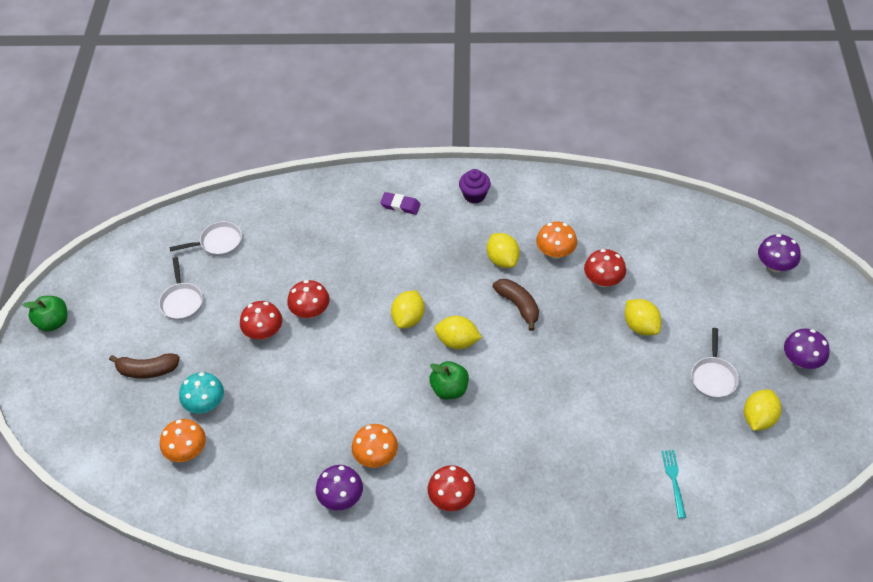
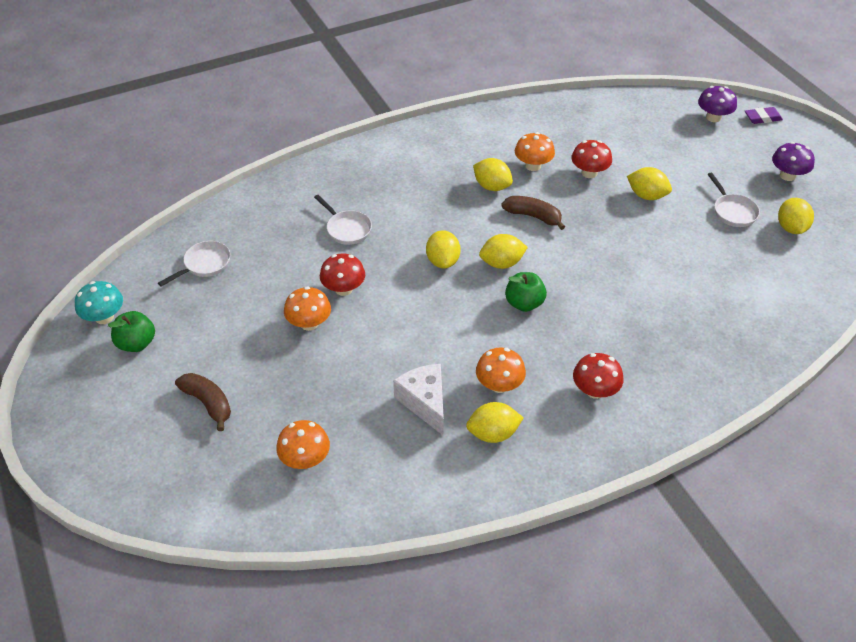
camera: 30 degrees left, 5 degrees down
(53, 322) = (66, 400): green apple -> green apple (137, 343)
(147, 370) = (208, 403): brown banana -> brown banana turned 105 degrees counterclockwise
(182, 301) = (202, 328): white pan -> white pan (347, 229)
(205, 404) = (294, 409): turquoise mushroom -> turquoise mushroom (104, 317)
(264, 332) = (309, 323): red mushroom -> orange mushroom
(306, 444) = (424, 402): none -> white cheese
(341, 497) = (493, 433): purple mushroom -> yellow lemon
(400, 205) = (366, 175): purple eraser -> purple eraser (762, 118)
(474, 195) = (428, 146): purple cupcake -> none
(673, 480) = (765, 298): turquoise fork -> none

